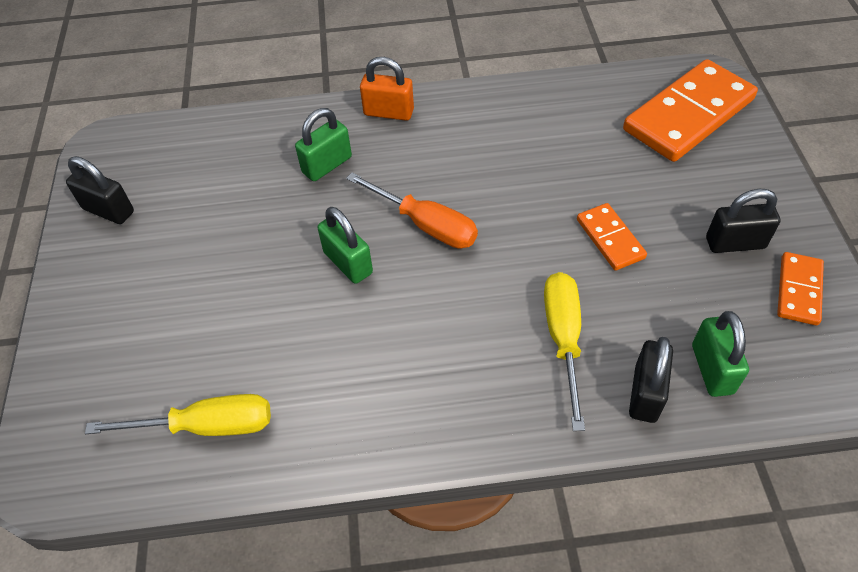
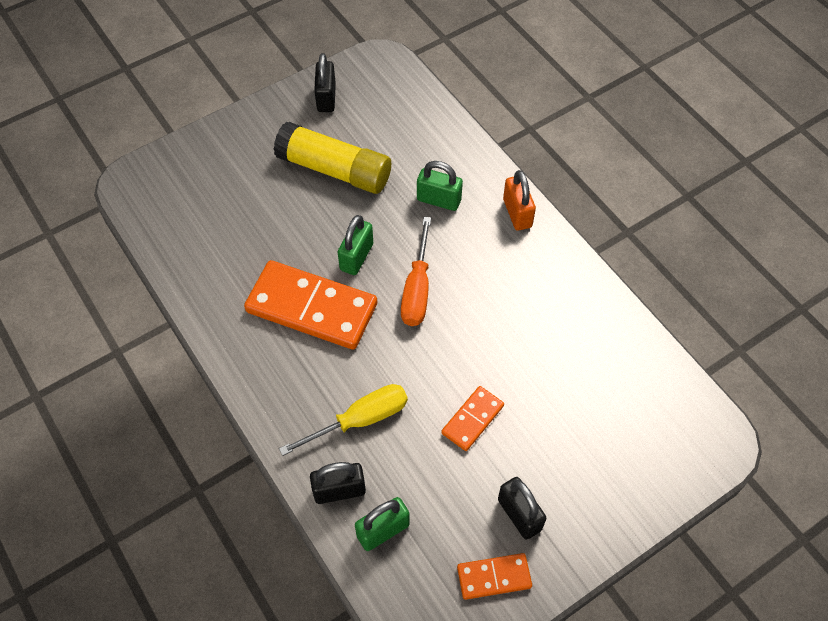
camera: 60 degrees right, 5 degrees up
(207, 426) = (196, 243): yellow screwdriver -> none
(215, 239) = (335, 170): none -> yellow glue stick
(688, 115) = (654, 435): orange domino -> orange domino (312, 307)

